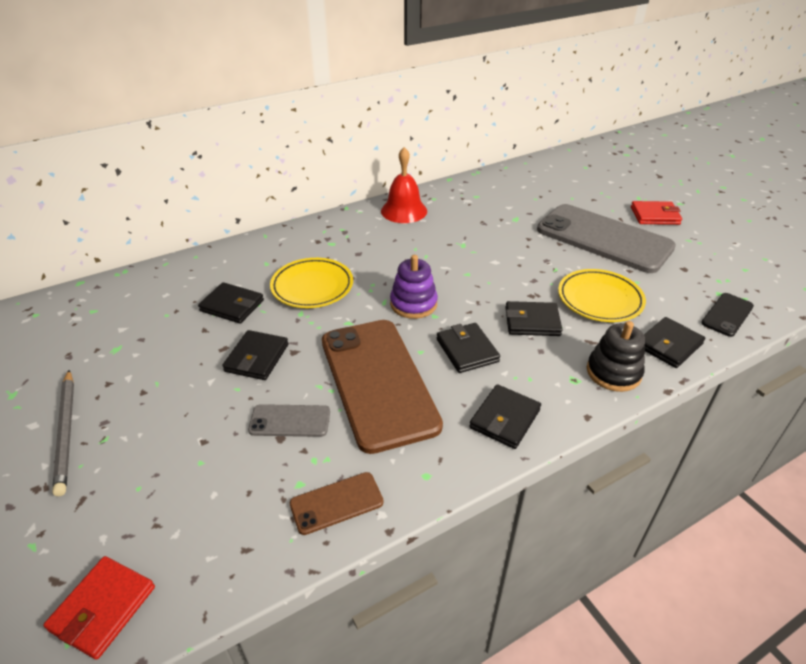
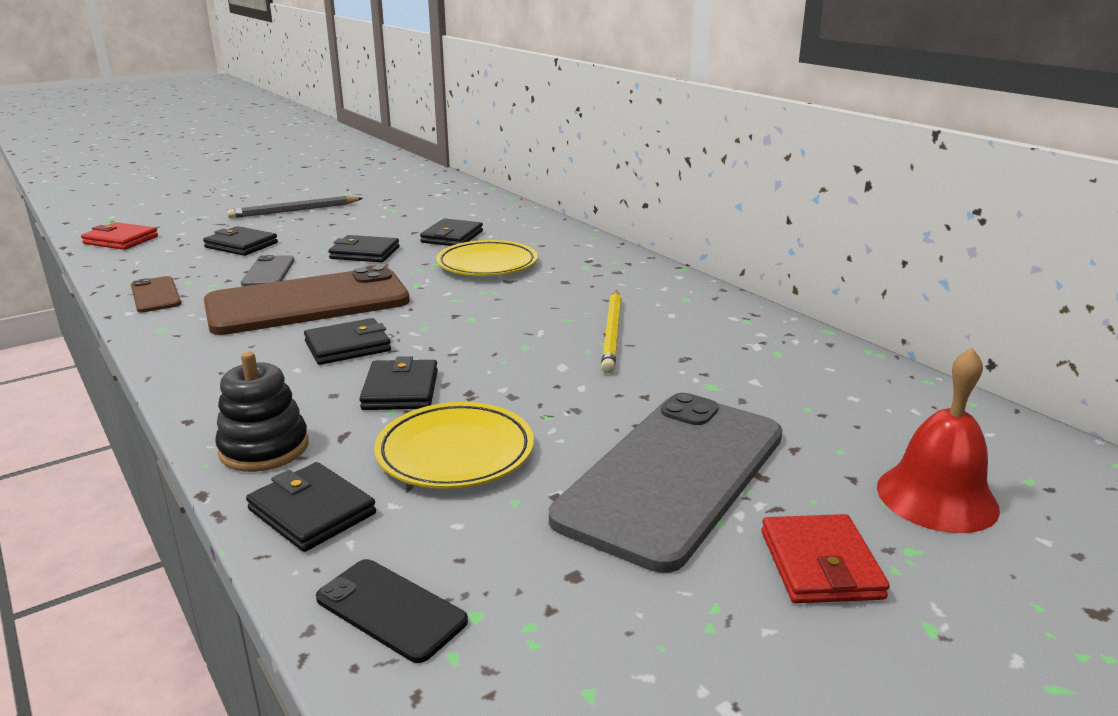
camera: 85 degrees right, 15 degrees down
(404, 211) = (692, 301): red bell -> red bell (937, 497)
(413, 304) = (450, 315): purple stacking toy -> none
(449, 241) = (612, 333): none -> yellow pencil
(504, 419) = (214, 367): black wallet -> black wallet (241, 245)

